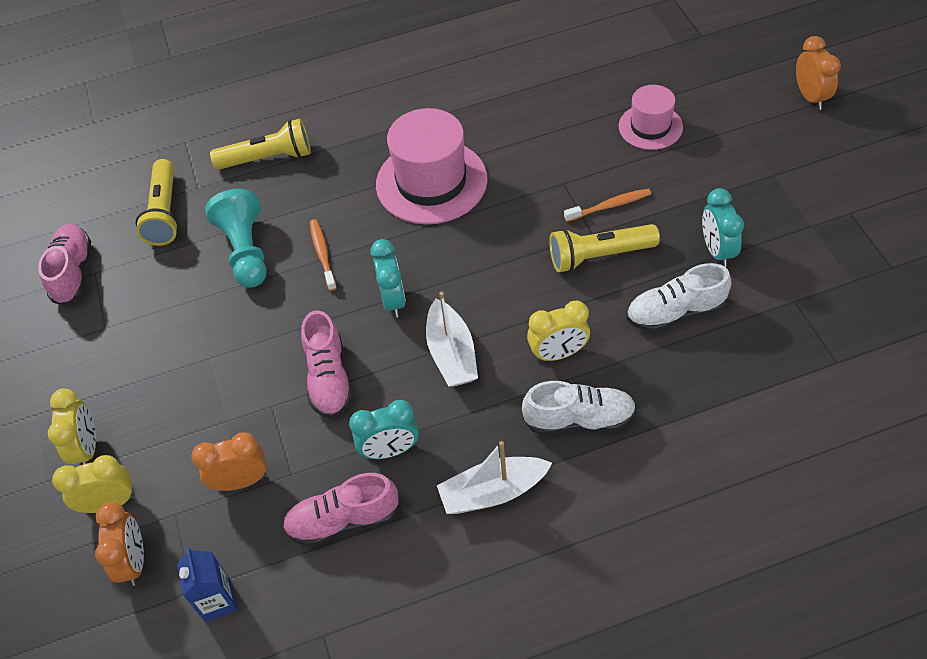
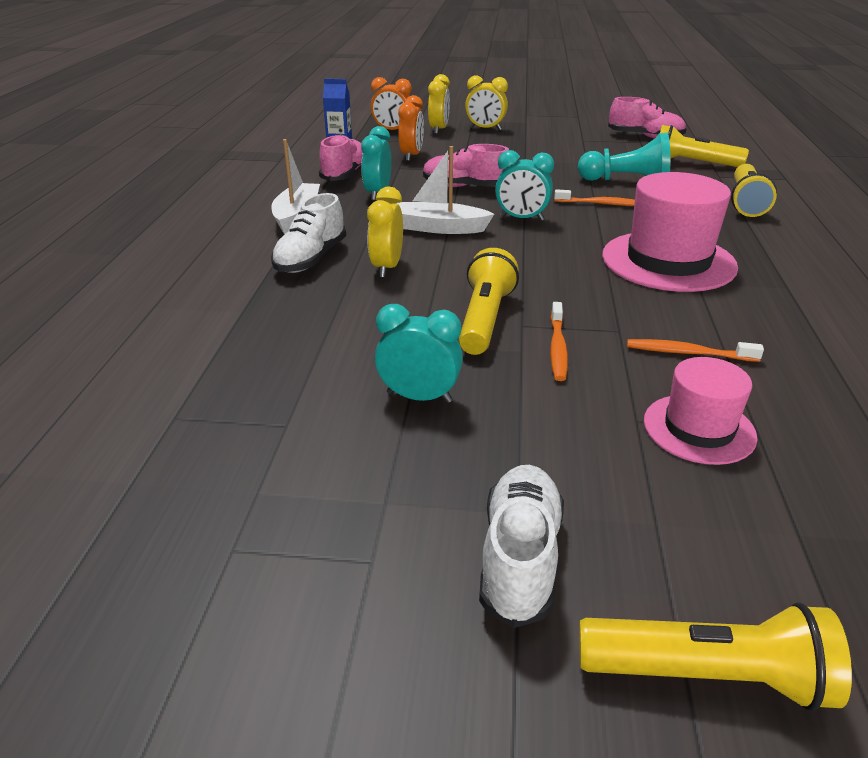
camera: 110 degrees right, 20 degrees down
(570, 145) = (688, 353): none -> orange toothbrush
(675, 313) = (363, 338): white shoe -> white shoe (520, 558)
(810, 97) = (709, 676): orange clock -> yellow flashlight

